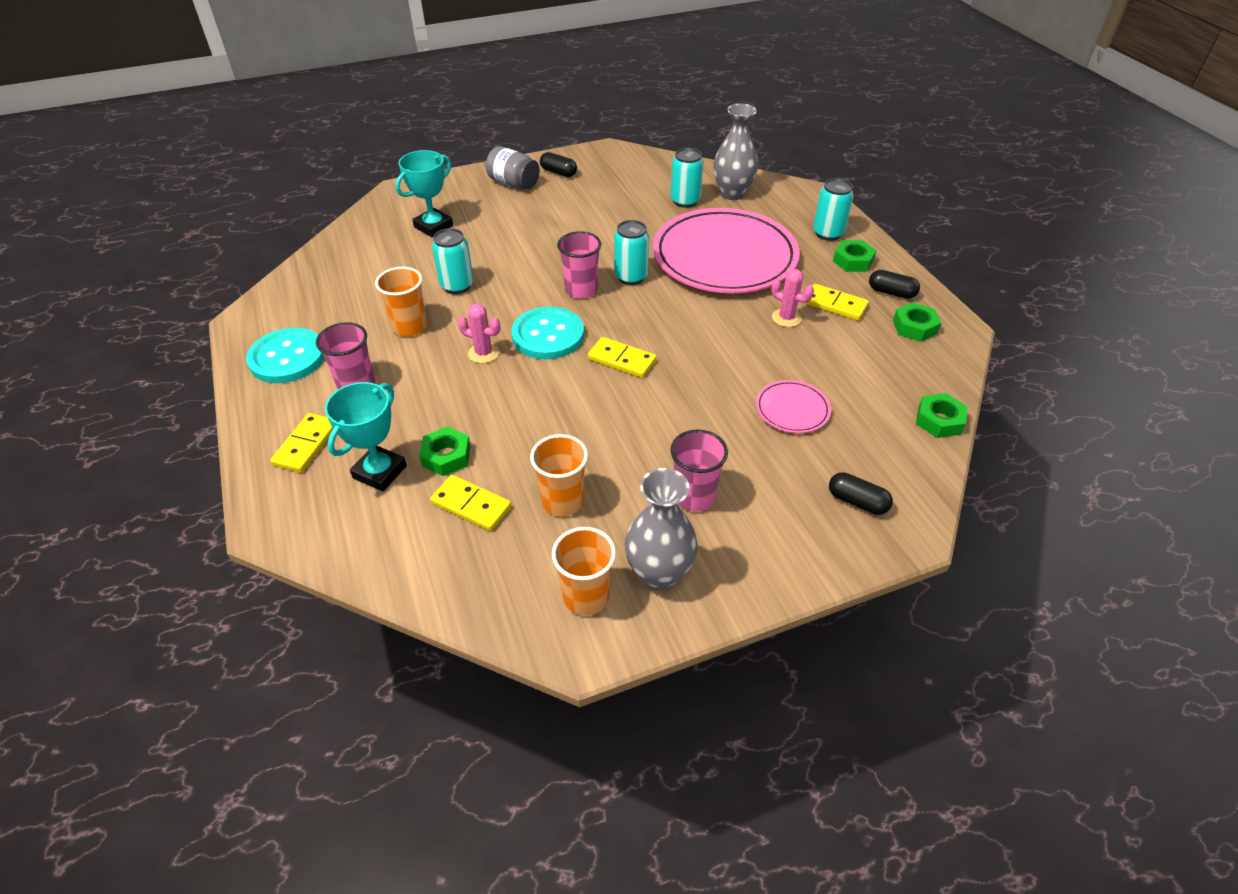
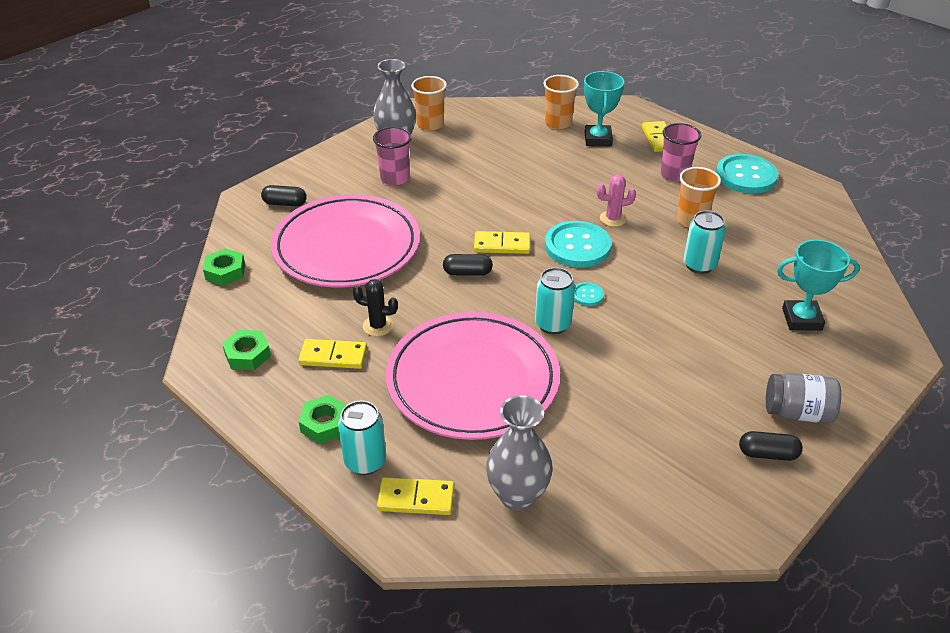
camera: 155 degrees right, 5 degrees down
(433, 226) = (801, 319): turquoise trophy -> turquoise trophy turned 75 degrees clockwise
(446, 456) = (567, 156): green nut -> none
(471, 505) = (527, 140): yellow domino -> yellow domino (416, 499)
(562, 501) = (475, 155): orange cup -> orange cup (558, 123)
(581, 290) = (587, 295): pink cup -> turquoise button
(685, 201) = (569, 457): turquoise can -> none
(786, 318) = (378, 326): pink cactus -> black cactus
(792, 409) = (346, 247): pink plate -> pink plate, size x2.37
(891, 292) = (274, 391): black capsule -> black capsule (467, 272)

